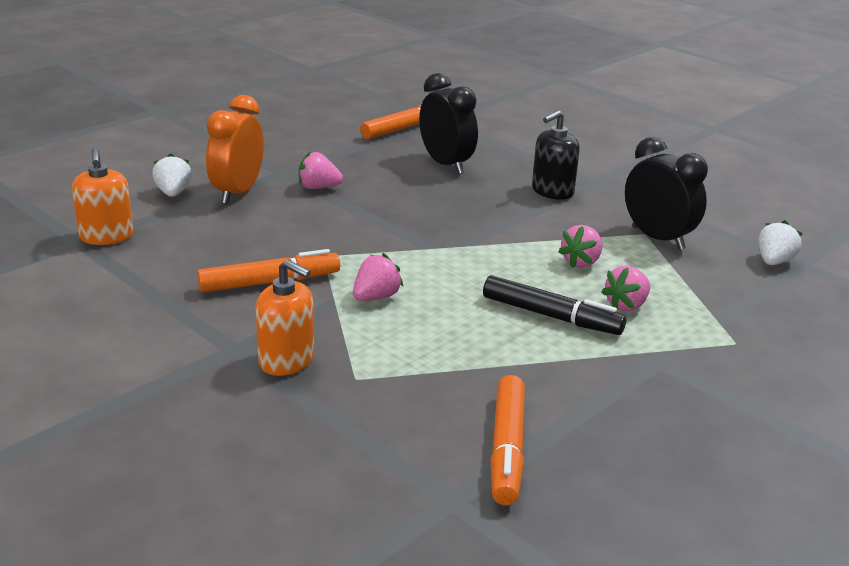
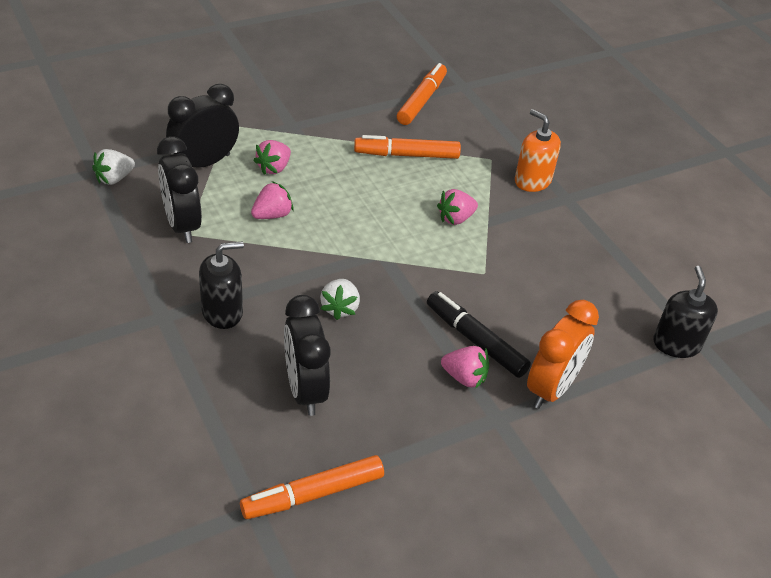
camera: 165 degrees left, 15 degrees up
(106, 236) = (676, 344): orange soap dispenser -> black soap dispenser
(173, 193) = (619, 404): white strawberry -> white strawberry (340, 308)
(269, 282) = (534, 252): orange marker -> orange marker (406, 155)
(551, 316) = (336, 172): black marker -> black marker (475, 340)
(626, 305) = (274, 168): pink strawberry -> pink strawberry turned 150 degrees clockwise
(707, 294) = (204, 163): none -> black clock

